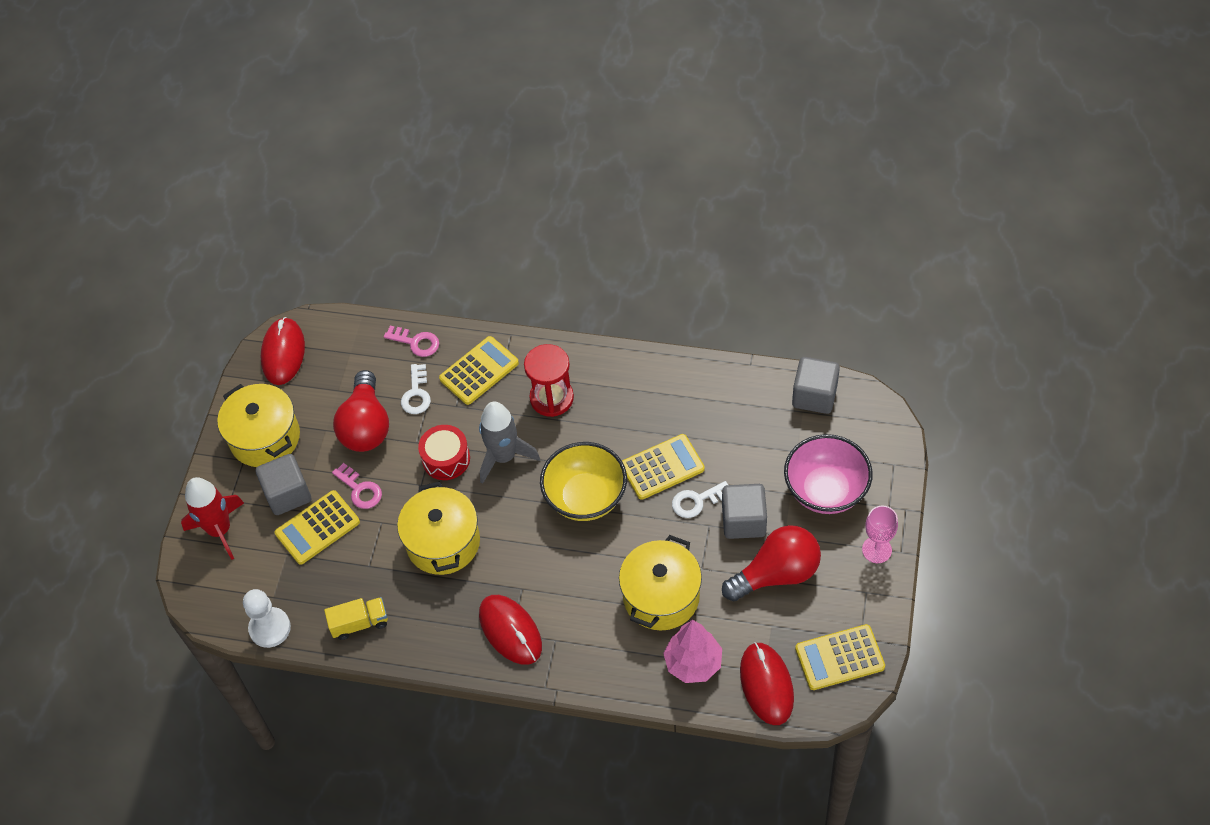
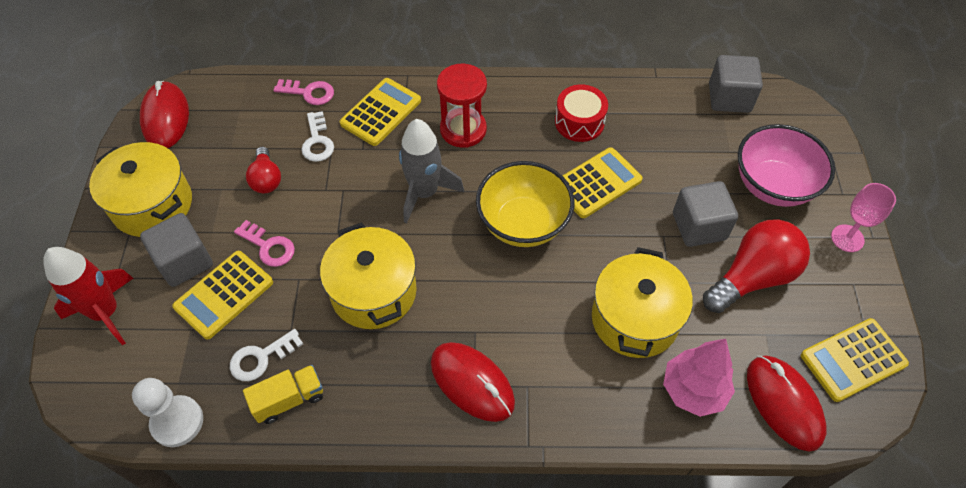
camera: 15 degrees left, 0 degrees up
(366, 426) = (266, 179): red light bulb -> red light bulb, size x0.56
(446, 459) = (361, 202): red drum -> red drum (579, 122)
(696, 501) = (643, 212): white key -> white key (261, 358)

